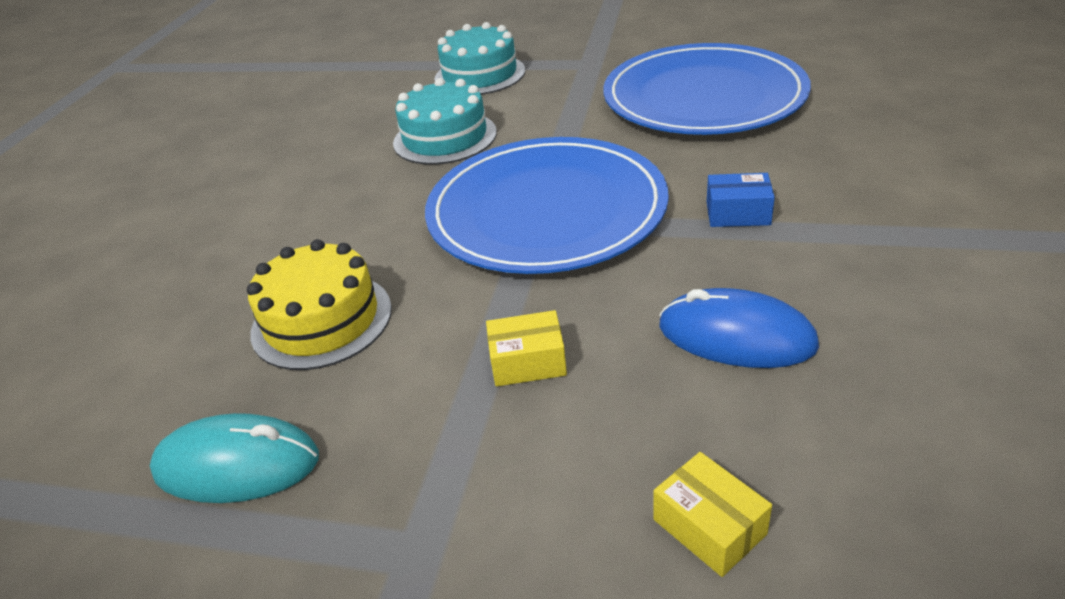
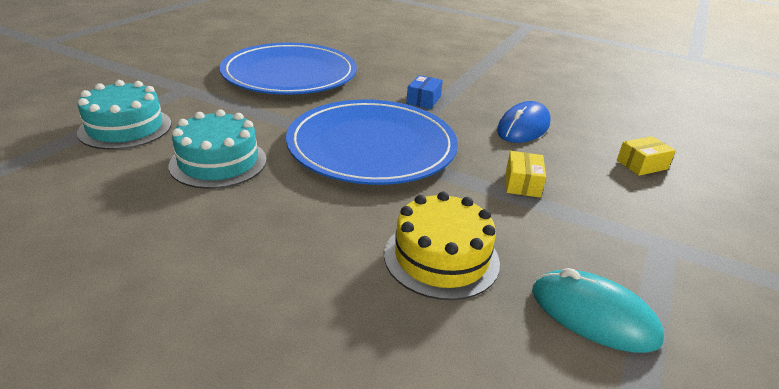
camera: 80 degrees left, 5 degrees down
(237, 465) = (593, 315): turquoise mouse -> turquoise mouse turned 75 degrees counterclockwise

